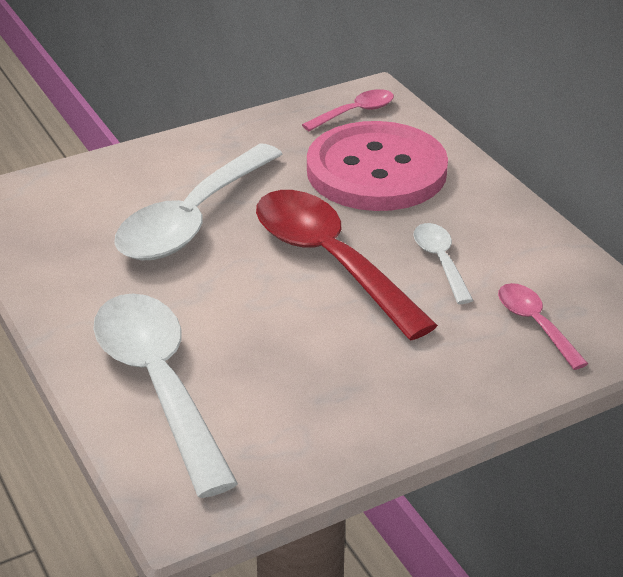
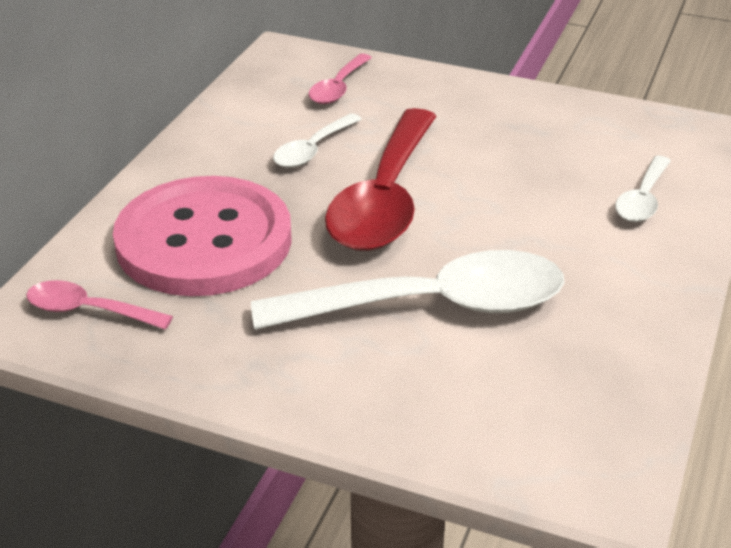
camera: 130 degrees left, 0 degrees up
(158, 384) = (642, 199): white spoon -> white spoon, size x0.48

